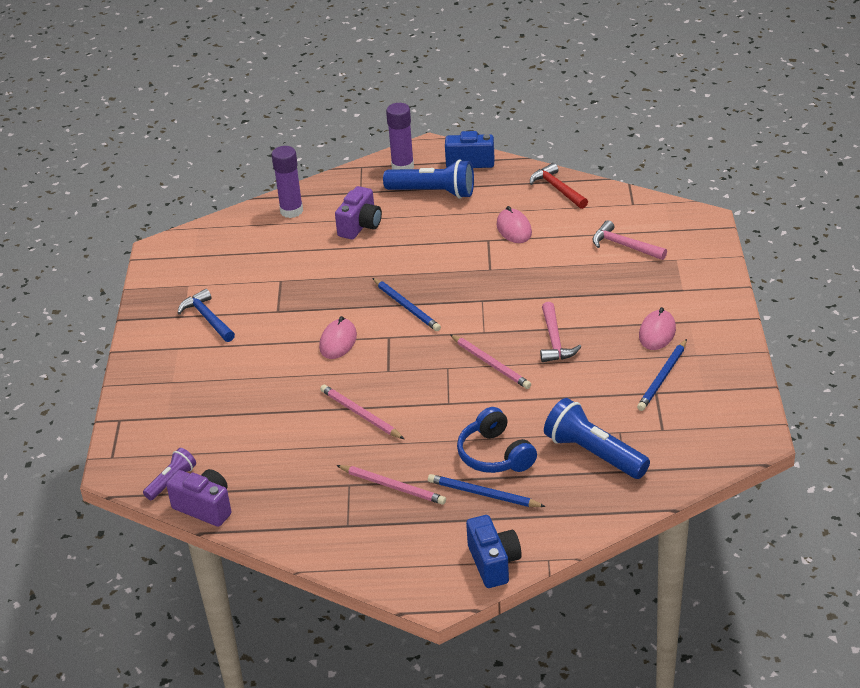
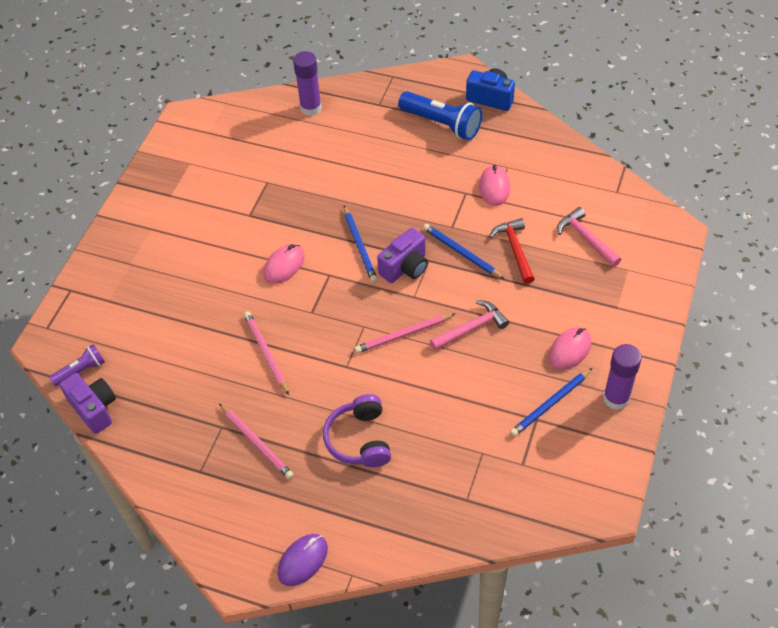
camera: 20 degrees right, 15 degrees up
(207, 318) = (188, 204): blue hammer -> none
(360, 226) = (361, 143): purple camera -> purple camera (405, 267)
(402, 167) = (428, 87): purple glue stick -> purple glue stick (616, 398)
(483, 494) = (329, 480): blue pencil -> blue pencil (461, 253)
(491, 364) = (403, 335): pink pencil -> pink pencil turned 90 degrees clockwise
(493, 563) = (303, 560): blue camera -> purple mouse
(495, 455) = (360, 439): blue headphones -> purple headphones
(554, 341) = (472, 328): pink hammer -> pink hammer turned 135 degrees counterclockwise
(557, 188) = (555, 153): red hammer -> red hammer (515, 249)
(593, 453) = (447, 469): blue flashlight -> none

